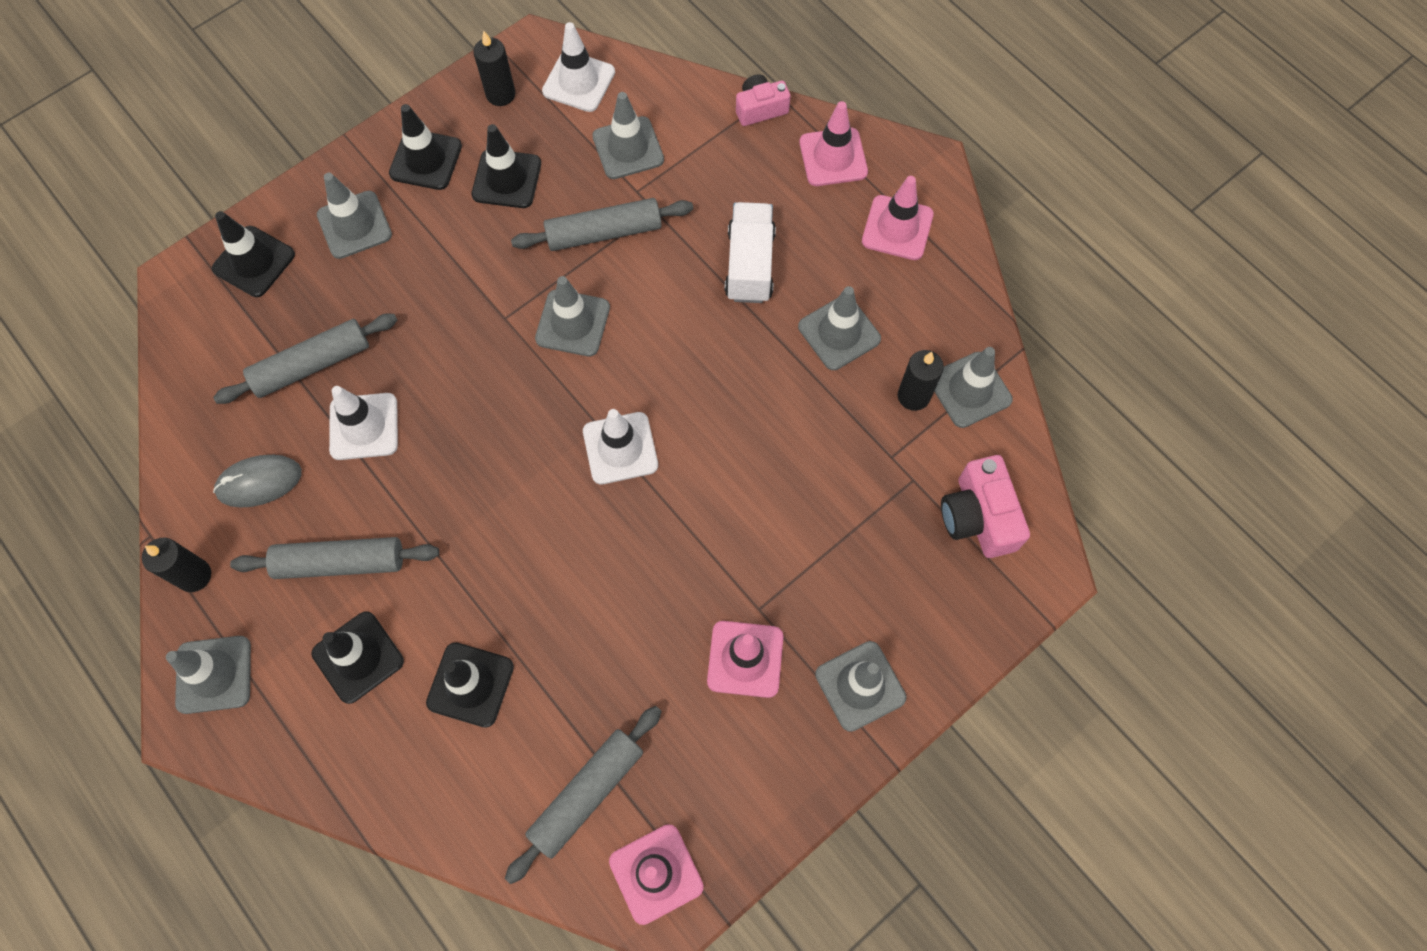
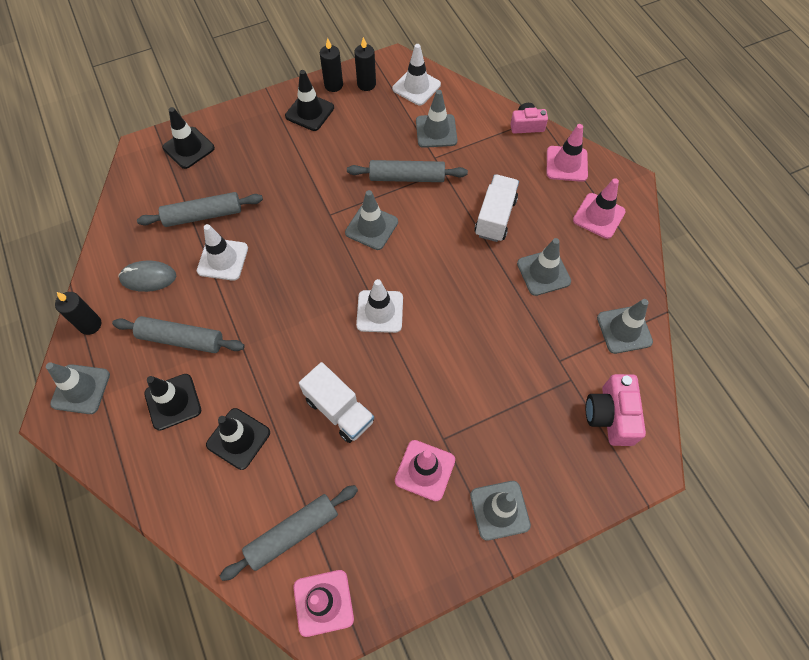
camera: 15 degrees right, 5 degrees down
(354, 225) = (255, 140): grey traffic cone -> none
(507, 179) = (355, 133): black traffic cone -> none
(603, 606) = (339, 410): none -> white truck
(913, 396) = (584, 324): black candle -> black candle (333, 85)

